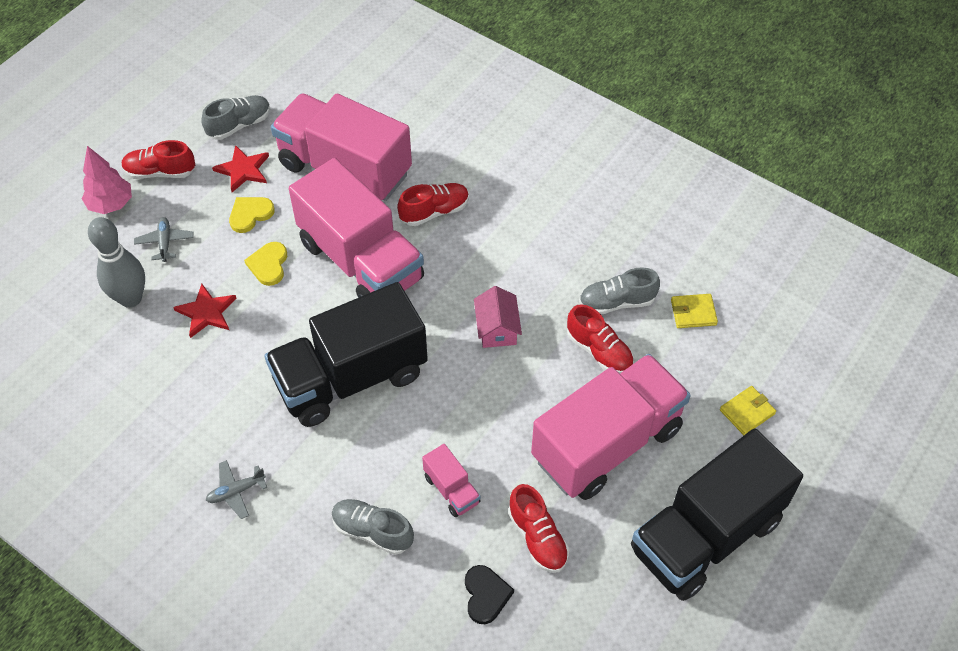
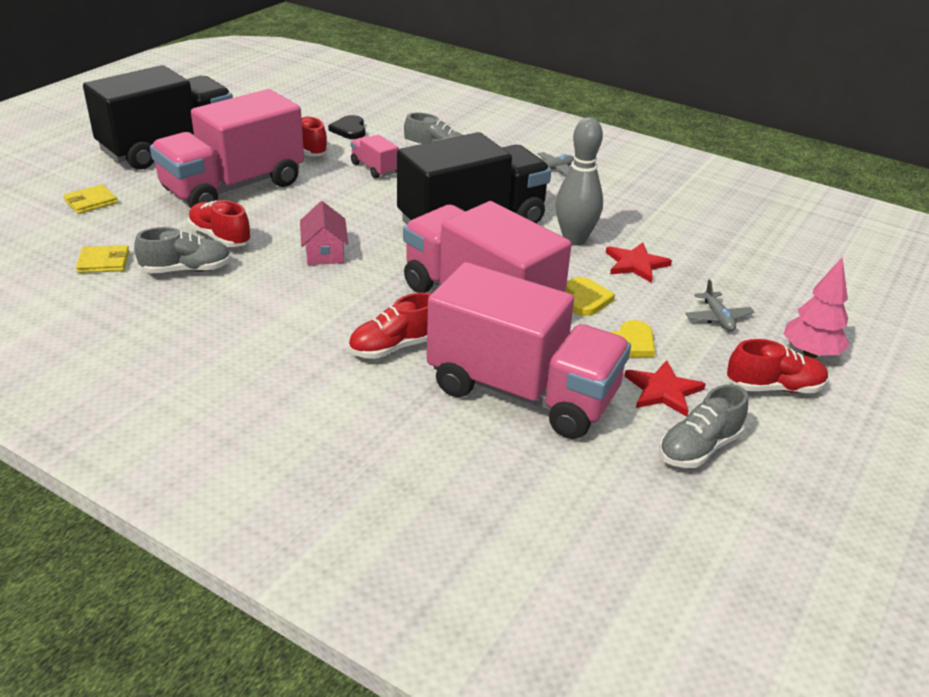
camera: 175 degrees right, 20 degrees down
(130, 298) = (722, 274): grey bowling pin -> grey bowling pin (574, 239)

